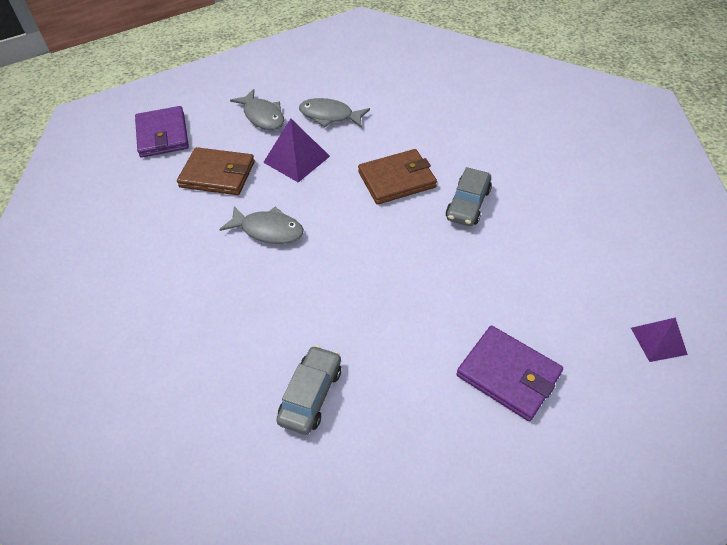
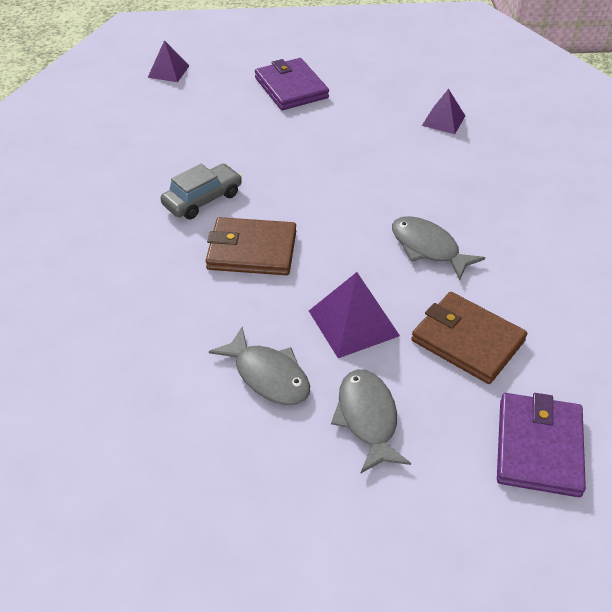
camera: 155 degrees left, 5 degrees down
(311, 395) = (443, 120): grey car -> purple pyramid

